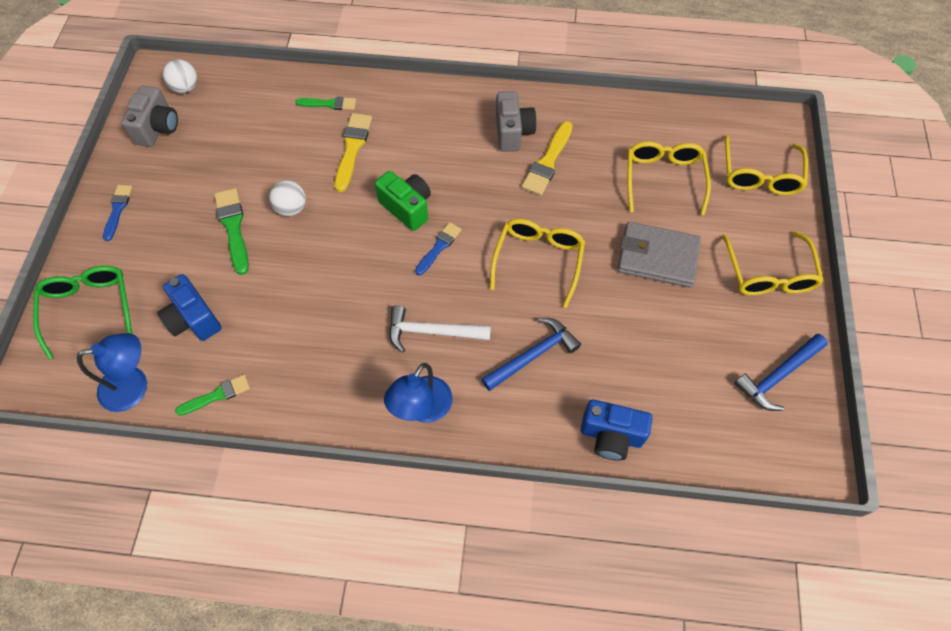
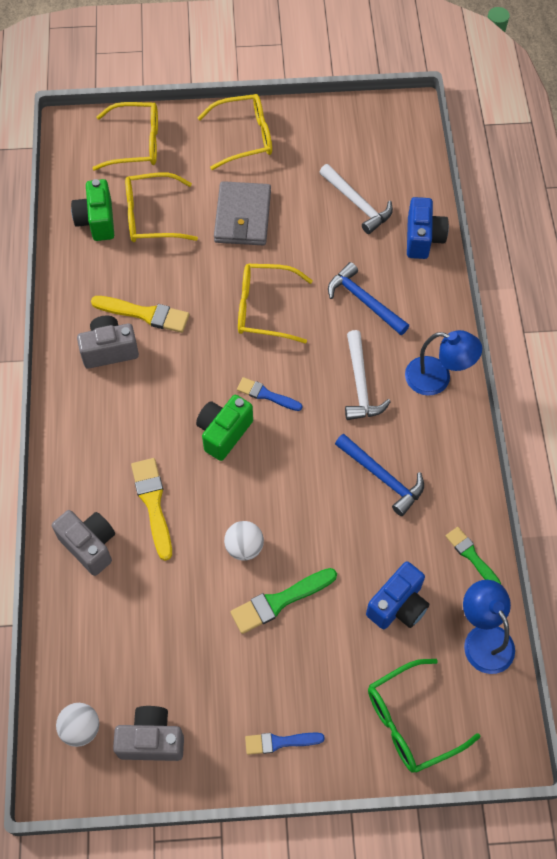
camera: 100 degrees left, 0 degrees up
(329, 104) = (89, 545): green brush -> grey camera
(352, 149) = (153, 504): yellow brush -> yellow brush turned 75 degrees clockwise
(661, 135) = (97, 221): none -> green camera
(667, 373) = (357, 204): none -> white hammer
(778, 375) = (340, 132): blue hammer -> blue hammer (382, 477)

